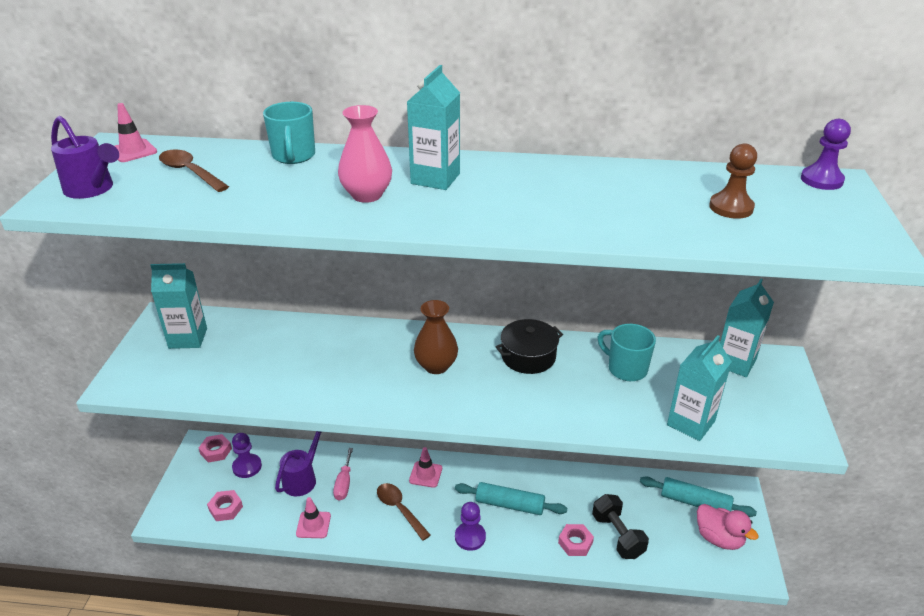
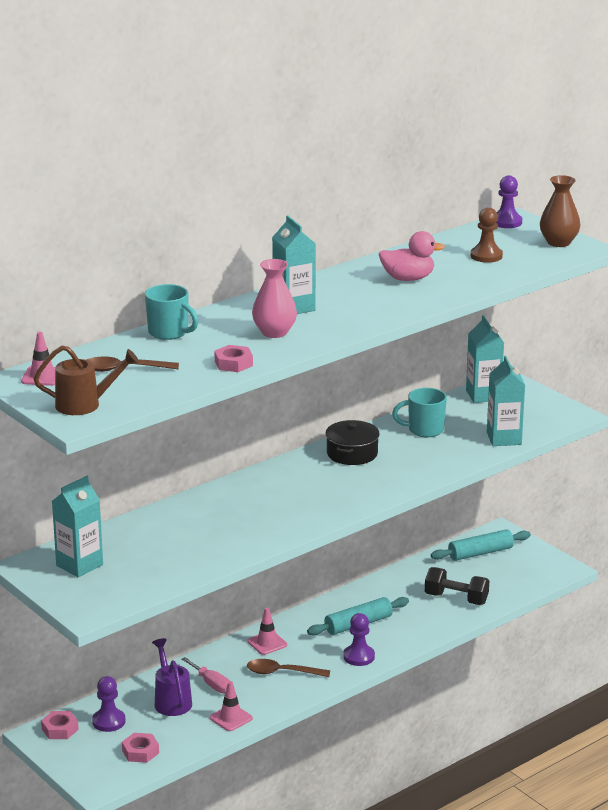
camera: 45 degrees left, 10 degrees down
(92, 189) = (85, 405): purple watering can -> brown watering can
(436, 366) = (300, 488): brown vase -> brown vase (558, 242)
(575, 543) = (434, 618): pink nut -> pink nut (233, 363)
(719, 538) = (520, 564): pink duck -> pink duck (408, 279)

